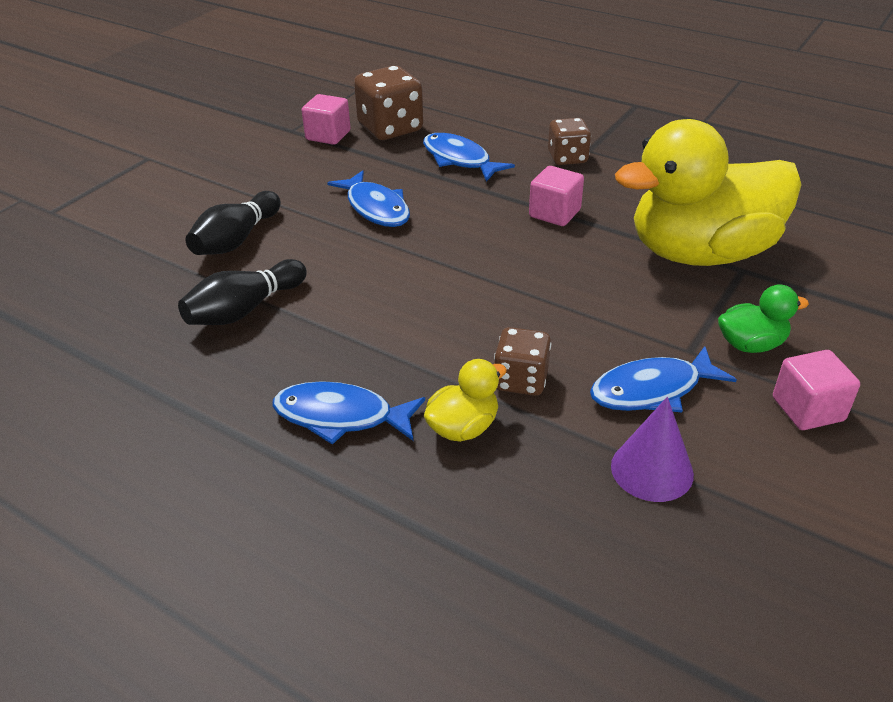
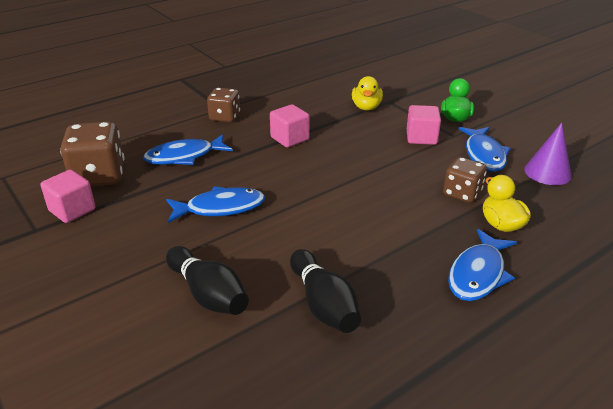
camera: 70 degrees left, 5 degrees down
(700, 253) = (366, 107): yellow duck -> yellow duck, size x0.41
(807, 409) = (510, 120): pink cube -> pink cube (421, 137)

